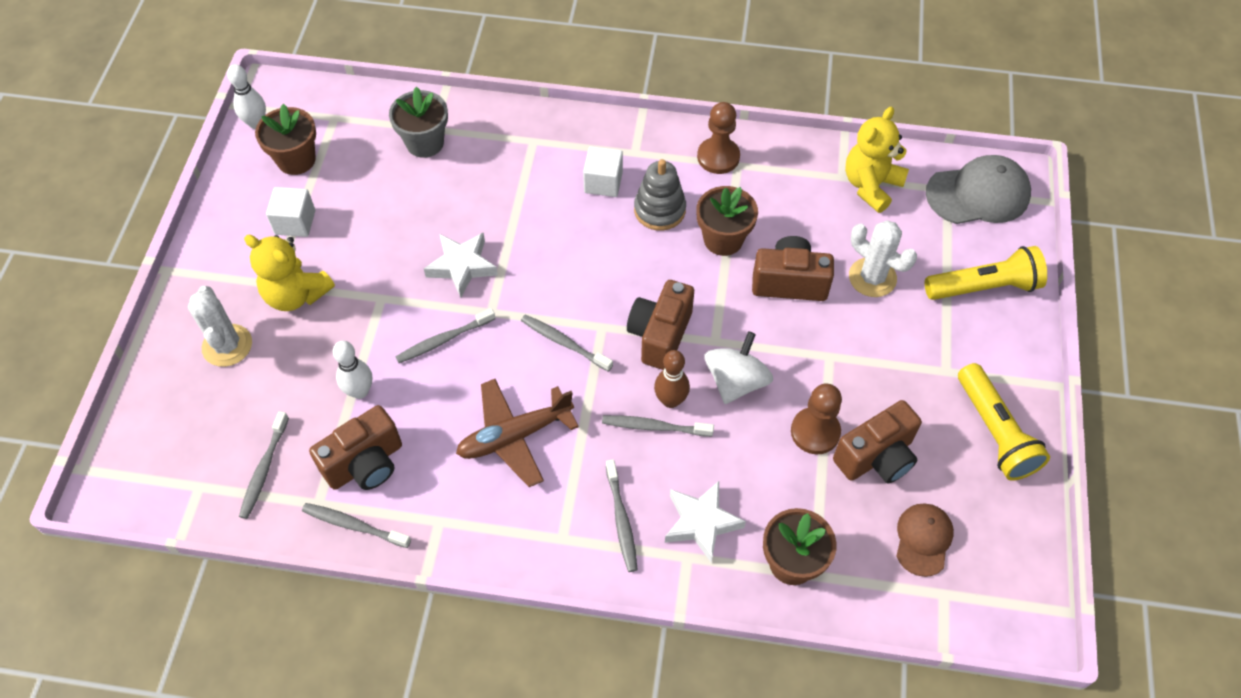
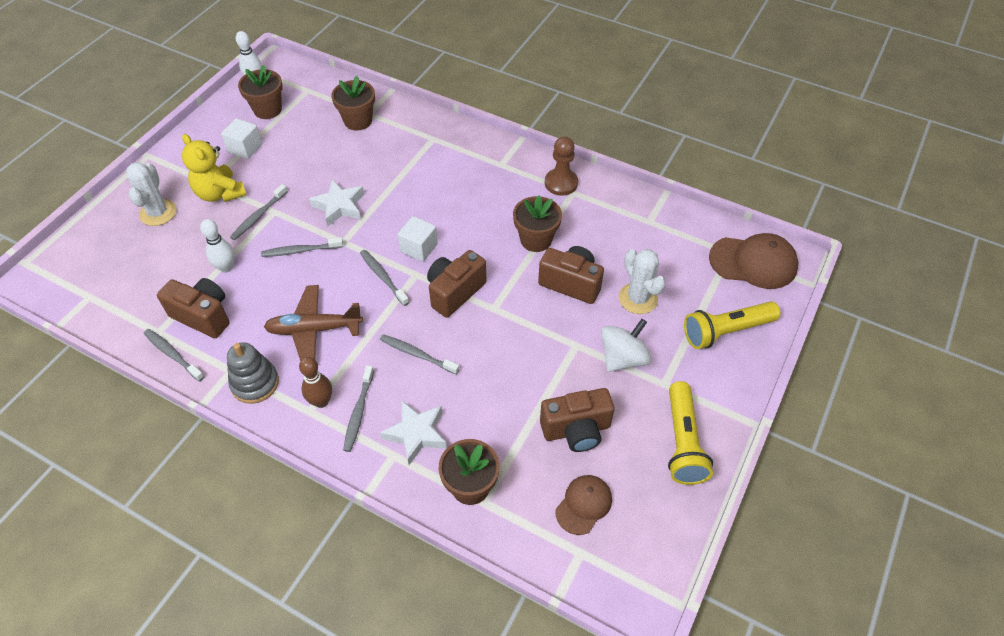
camera: 20 degrees right, 5 degrees down
(264, 469) = (136, 299): grey toothbrush -> grey toothbrush (258, 216)
(365, 464) = (203, 316): brown camera -> brown camera turned 135 degrees counterclockwise
(425, 143) = (358, 121): grey flower pot -> brown flower pot
(603, 182) = (468, 178): white cube -> white cube (419, 248)
(659, 210) = (499, 207): grey stacking toy -> grey stacking toy (255, 383)
(670, 400) = (439, 339): brown bowling pin -> brown bowling pin (321, 401)
(736, 381) = (494, 341): white spinning top -> white spinning top (623, 358)
(815, 432) = (537, 396): brown pawn -> none
(871, 186) = (669, 233): yellow teddy bear -> none
(978, 194) = (753, 262): grey cap -> brown cap
(984, 287) = (726, 331): yellow flashlight -> yellow flashlight turned 150 degrees clockwise

